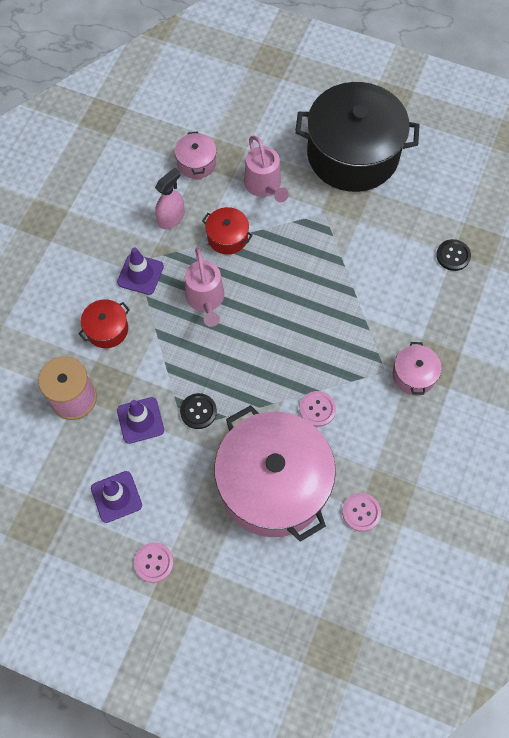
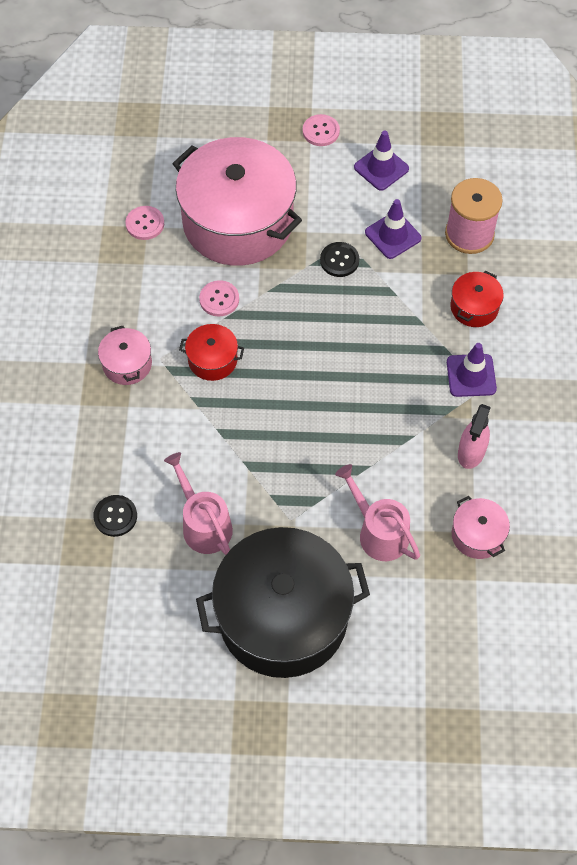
camera: 160 degrees right, 5 degrees down
(206, 299) = (385, 371): pink watering can -> pink watering can (203, 524)
(227, 237) = (394, 450): red pot -> red pot (212, 360)

